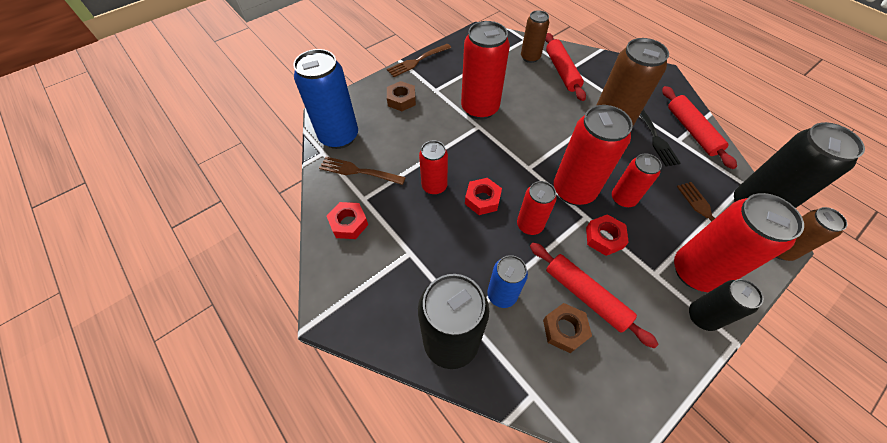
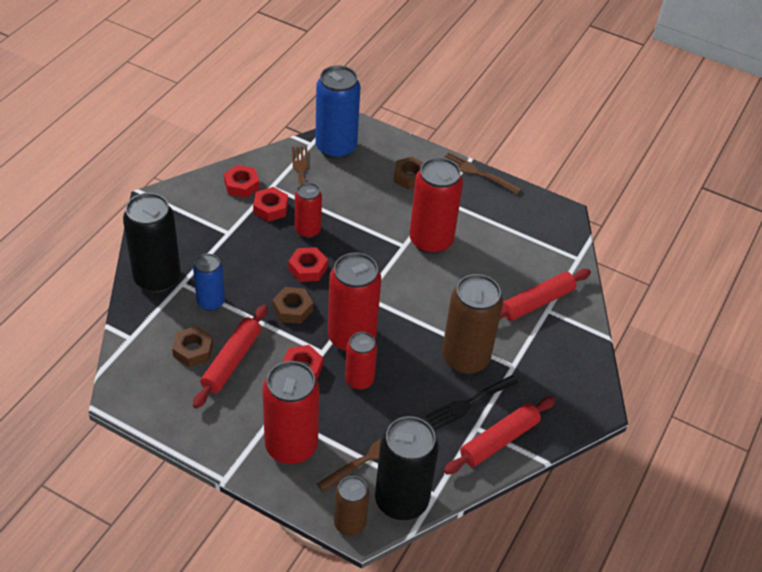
camera: 65 degrees right, 10 degrees down
(392, 207) = (270, 208): none -> red nut
(529, 225) = (292, 309): red can -> brown nut
(530, 57) = (545, 268): brown can -> none
(702, 316) = (242, 452): black can -> none

